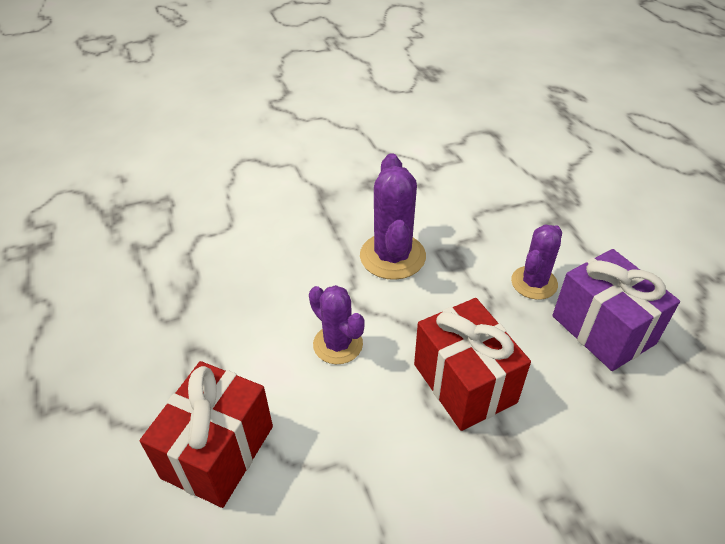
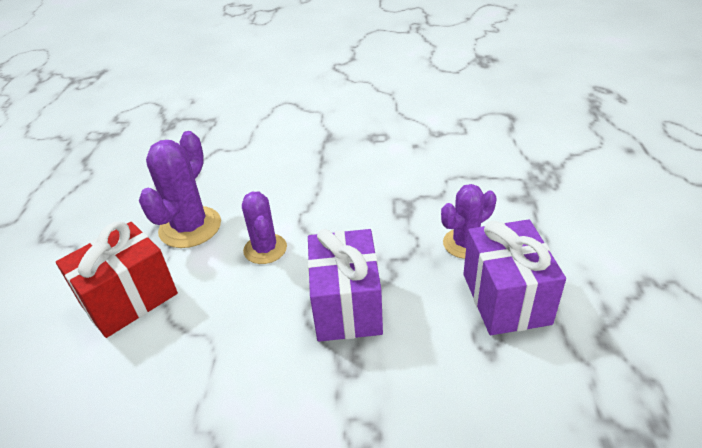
camera: 25 degrees right, 5 degrees down
(392, 256) = (354, 195): purple cactus -> purple cactus (190, 227)
(464, 383) = (346, 306): red gift -> purple gift

